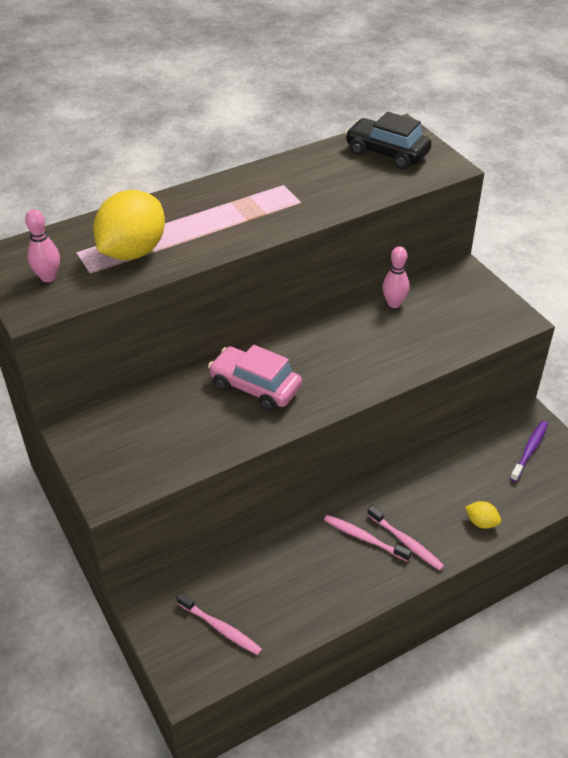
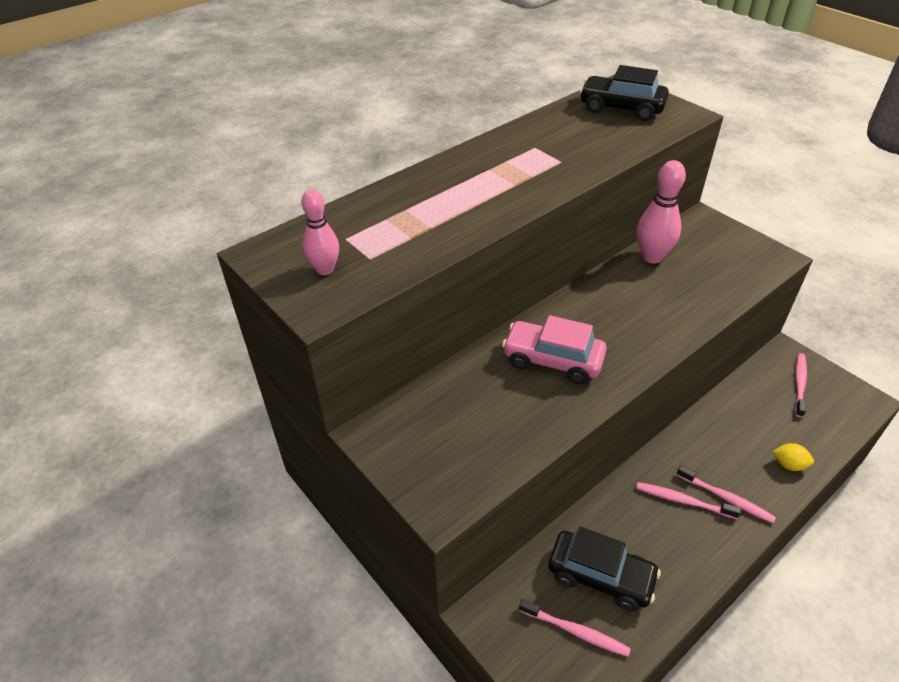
camera: 10 degrees left, 0 degrees up
(133, 251) = (408, 230): yellow lemon -> none
(260, 588) = (600, 576): none -> black car
(394, 303) = (652, 257): pink bowling pin -> pink bowling pin, size x1.53
(529, 450) = (799, 384): purple toothbrush -> pink toothbrush

